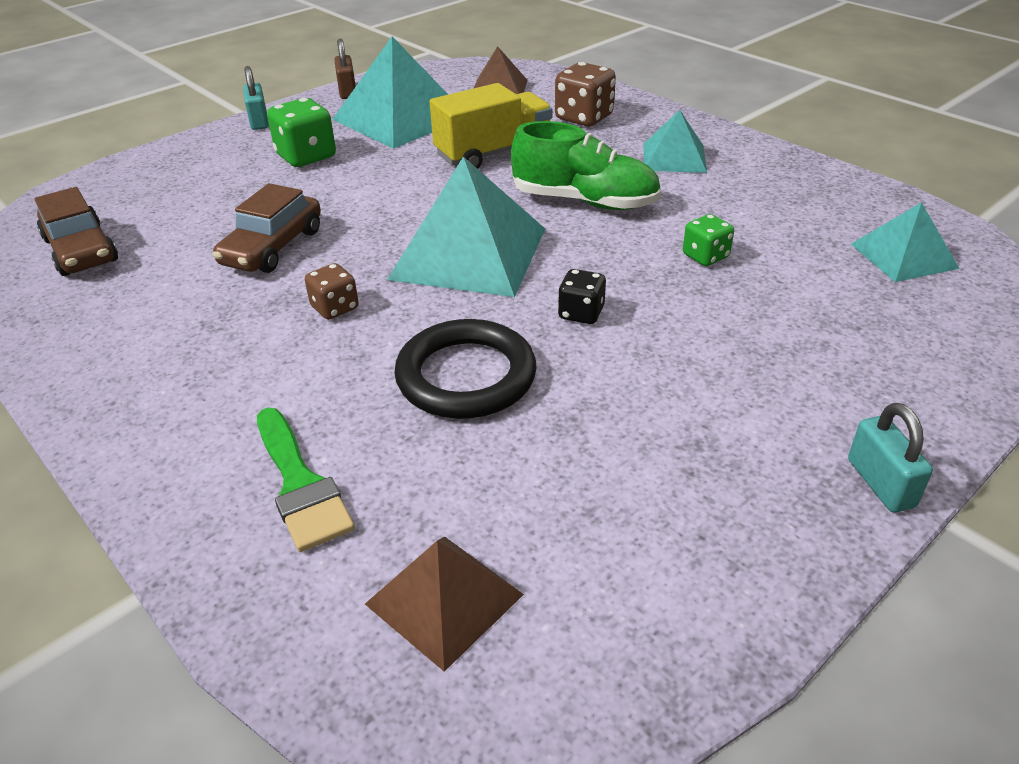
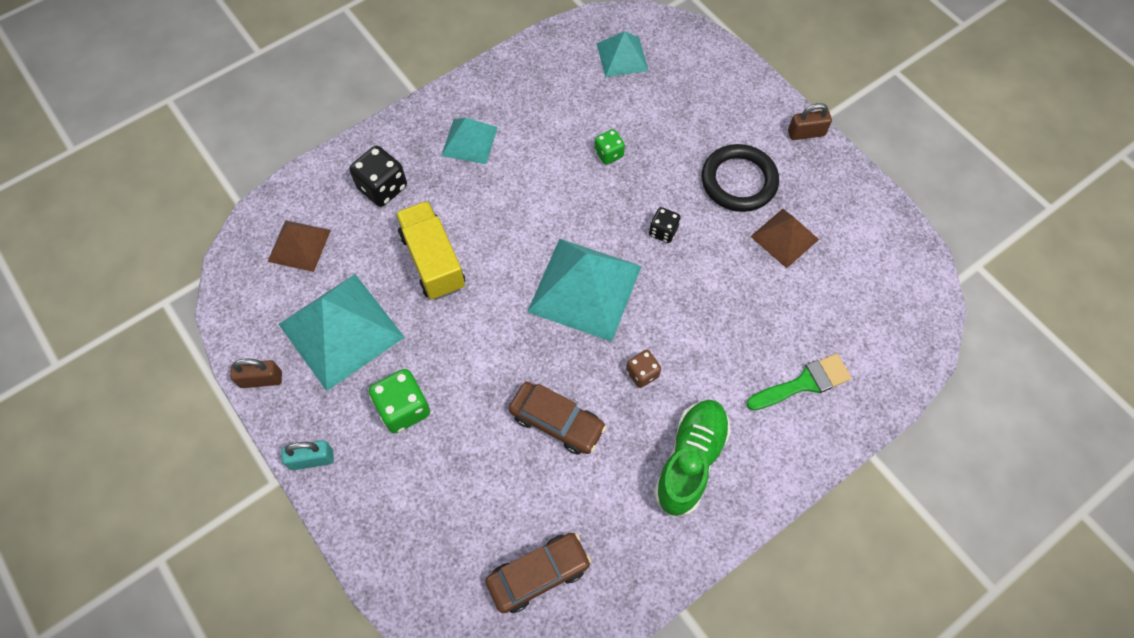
camera: 85 degrees left, 25 degrees up
(444, 599) = (874, 317): brown pyramid -> brown pyramid (784, 238)
(466, 376) = (719, 298): black ring -> black ring (739, 181)
(584, 118) = (382, 188): brown dice -> black dice
(585, 201) = (525, 208): green shoe -> green shoe (690, 460)
(880, 483) = (806, 133): turquoise padlock -> brown padlock

